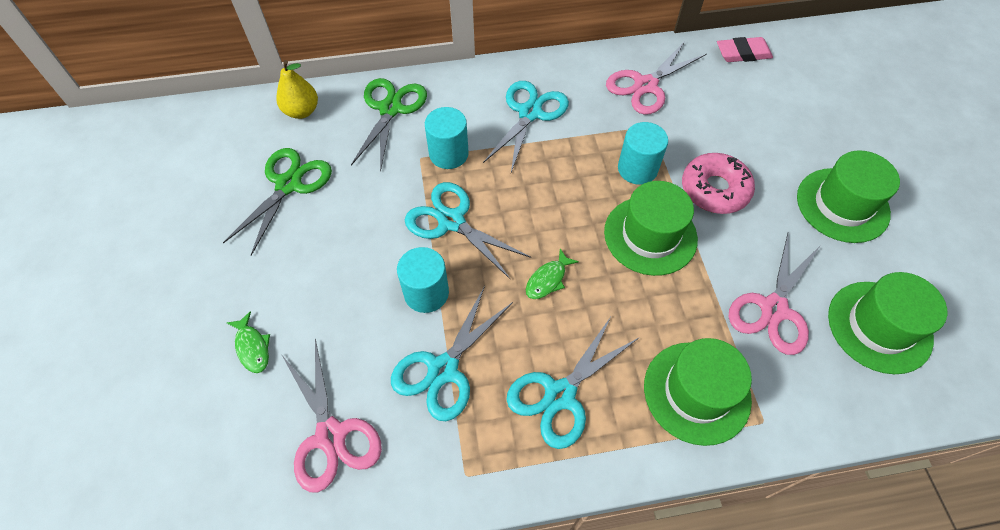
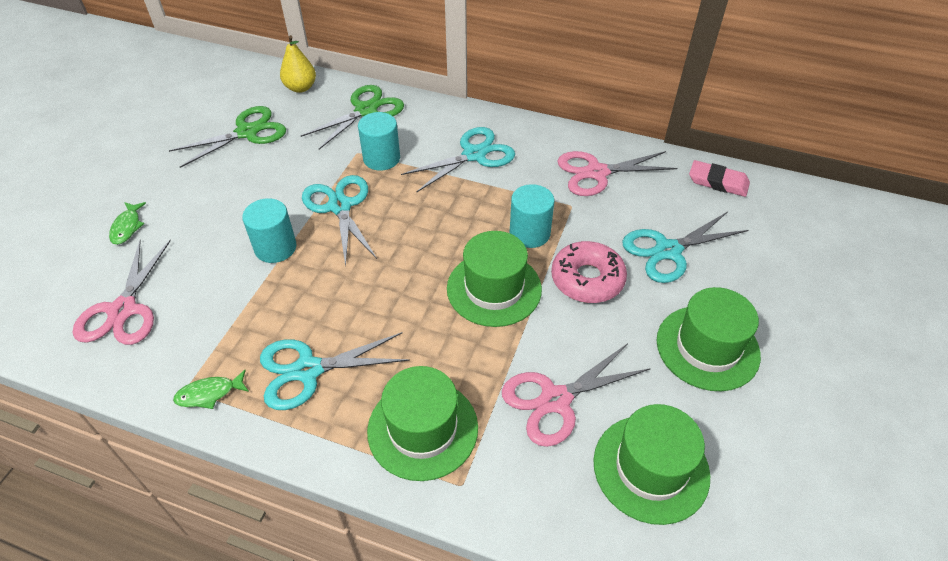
camera: 30 degrees right, 10 degrees down
(443, 369) = (238, 306): turquoise scissors -> turquoise scissors (668, 251)
(548, 279) = (376, 282): green fish -> green fish (209, 393)

